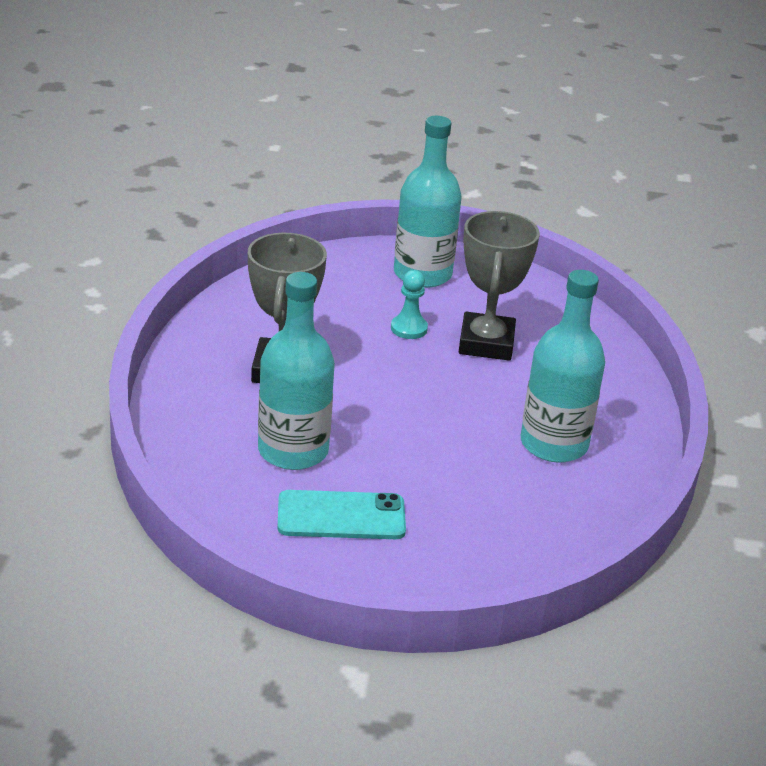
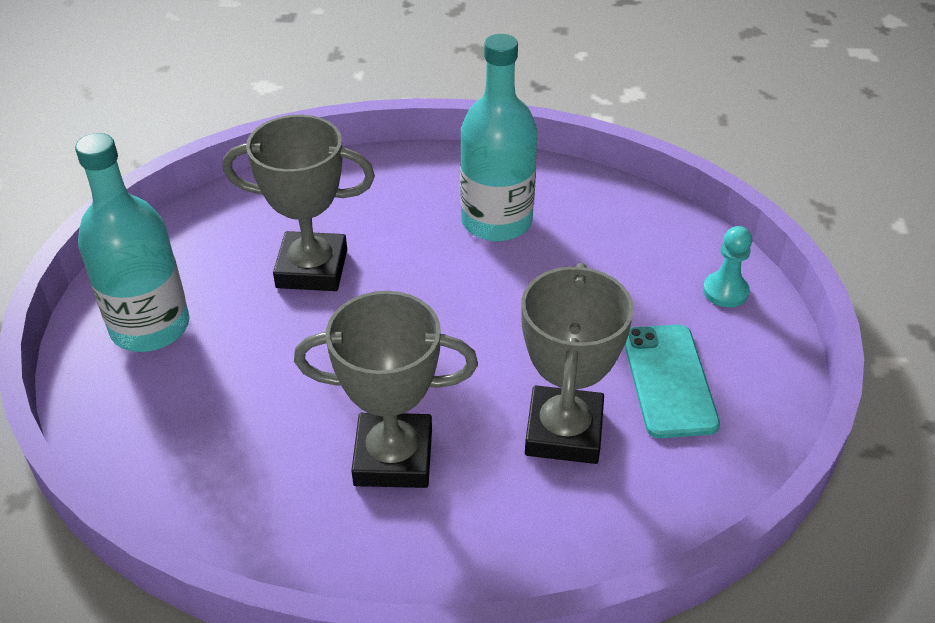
camera: 90 degrees left, 10 degrees up
(293, 451) = (564, 432): turquoise bottle -> grey trophy
(409, 328) = (284, 336): turquoise pawn -> turquoise pawn (725, 291)

